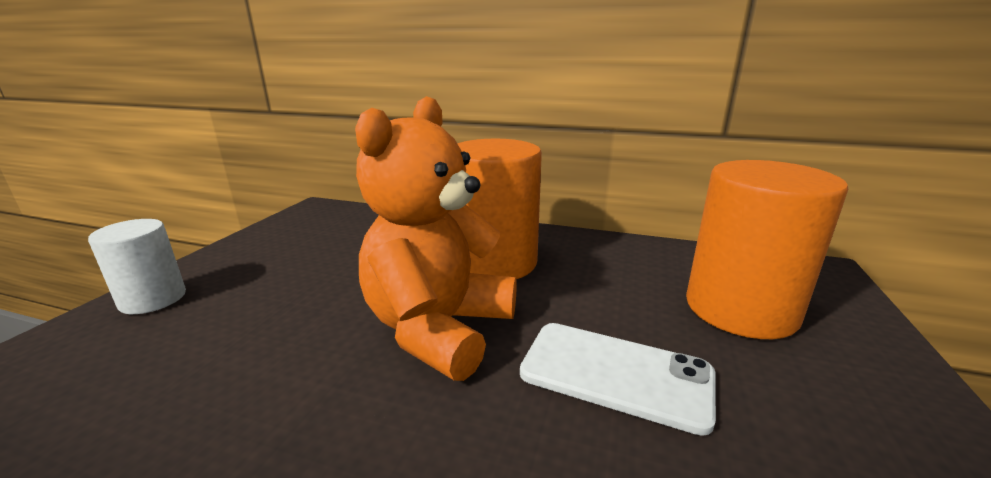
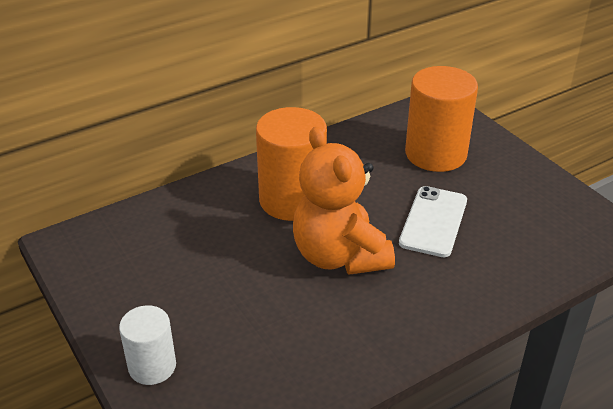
camera: 50 degrees left, 15 degrees up
(615, 373) = (433, 221): white phone -> white phone turned 45 degrees counterclockwise

